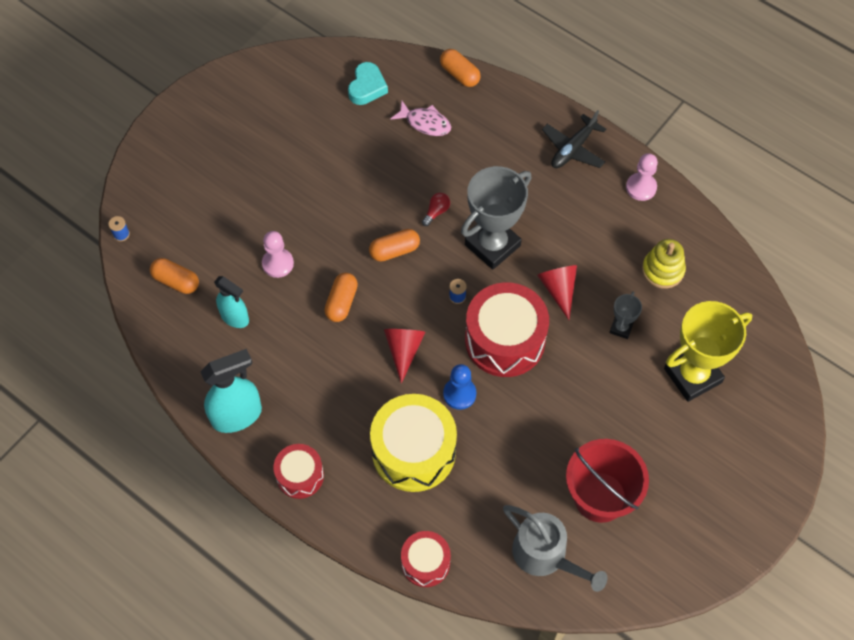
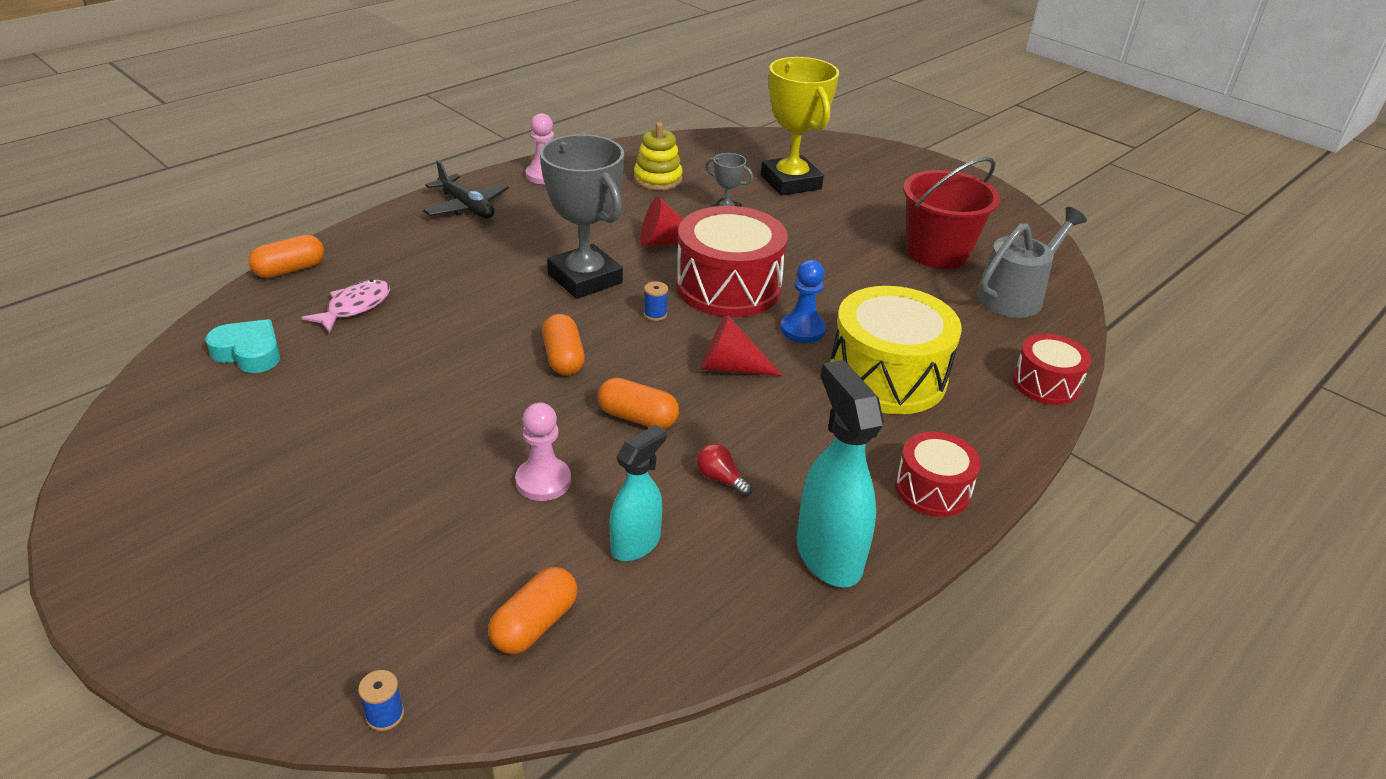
camera: 85 degrees left, 25 degrees down
(436, 212) = (513, 315): red light bulb -> red light bulb (720, 479)

